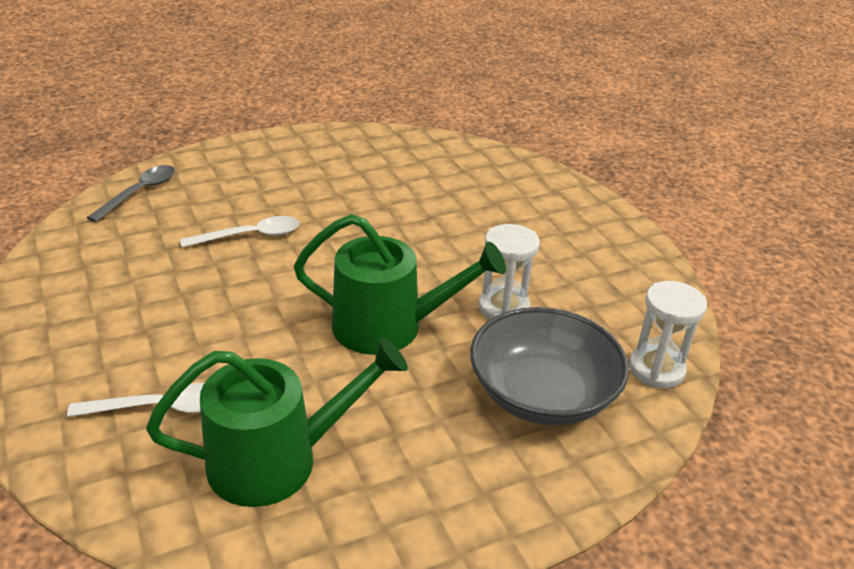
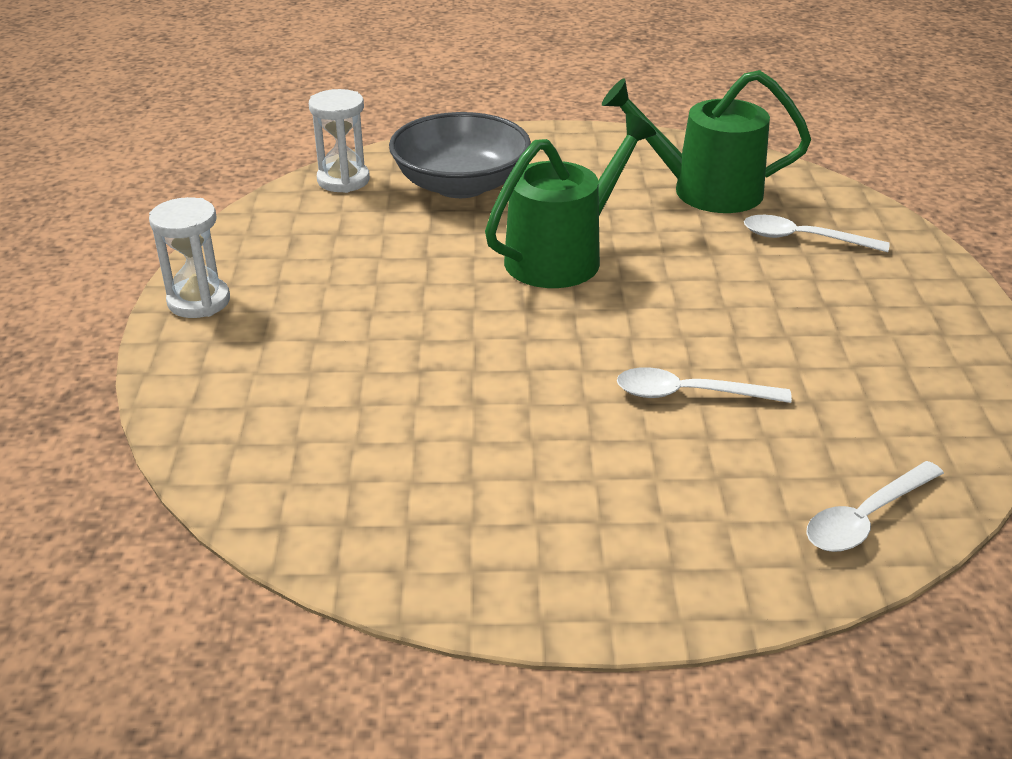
camera: 155 degrees left, 0 degrees up
(140, 193) = (866, 518): grey spoon -> white spoon
(389, 327) = (562, 256): green watering can -> green watering can turned 105 degrees clockwise
(504, 308) = (429, 249): white hourglass -> white hourglass (199, 301)

